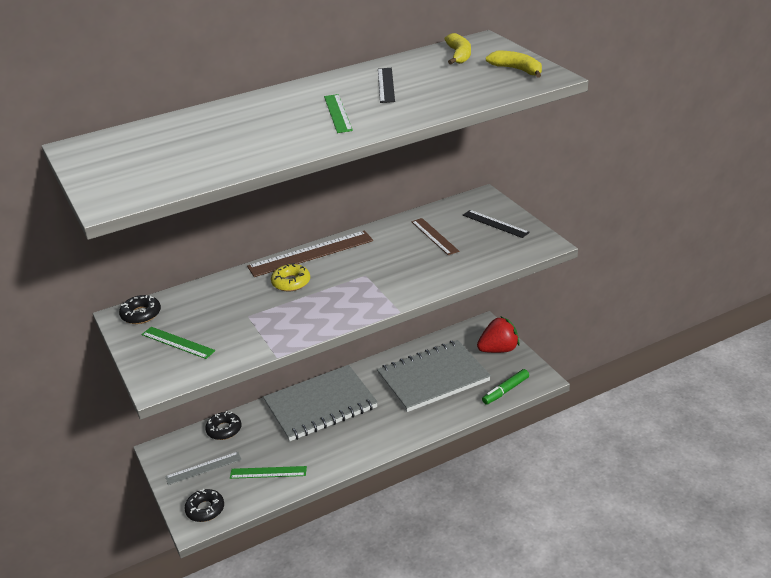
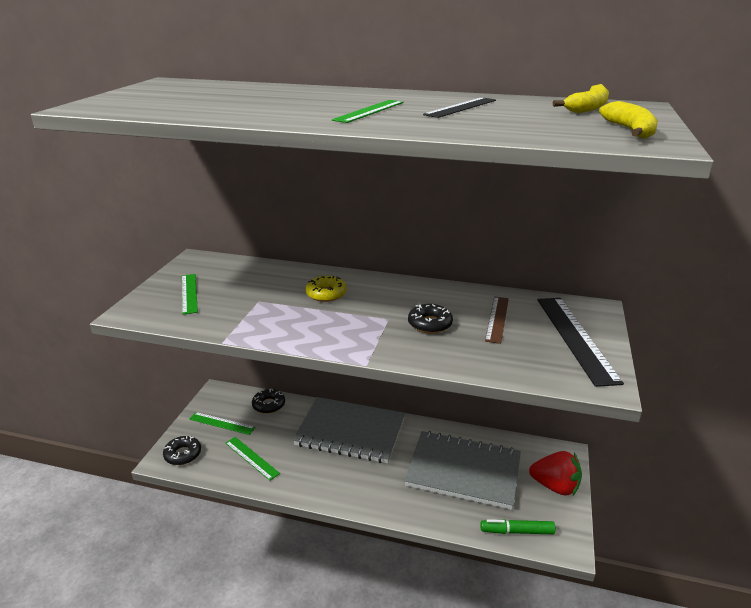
camera: 40 degrees right, 5 degrees down
(141, 314) = (205, 263): black donut -> black donut (430, 324)
(203, 468) = (222, 423): grey ruler -> green ruler
(311, 254) = (375, 281): brown ruler -> none
(495, 224) = (575, 338): black ruler -> black ruler, size x1.68

